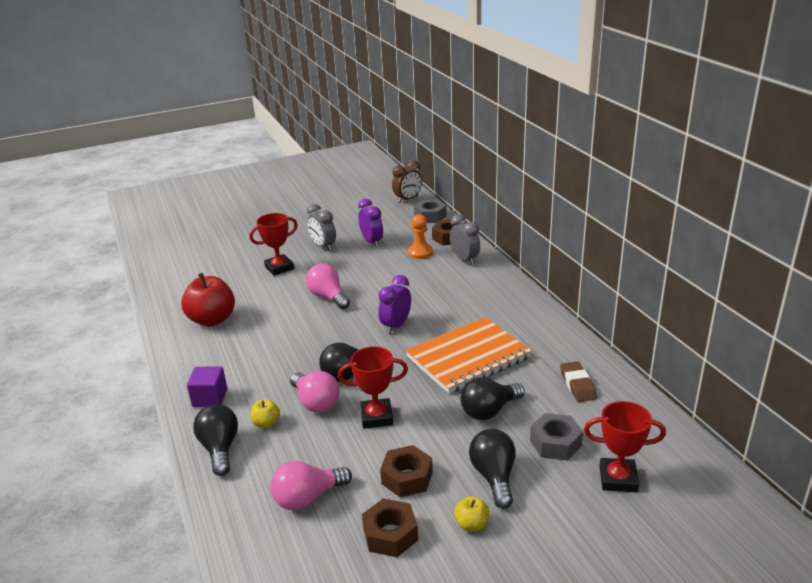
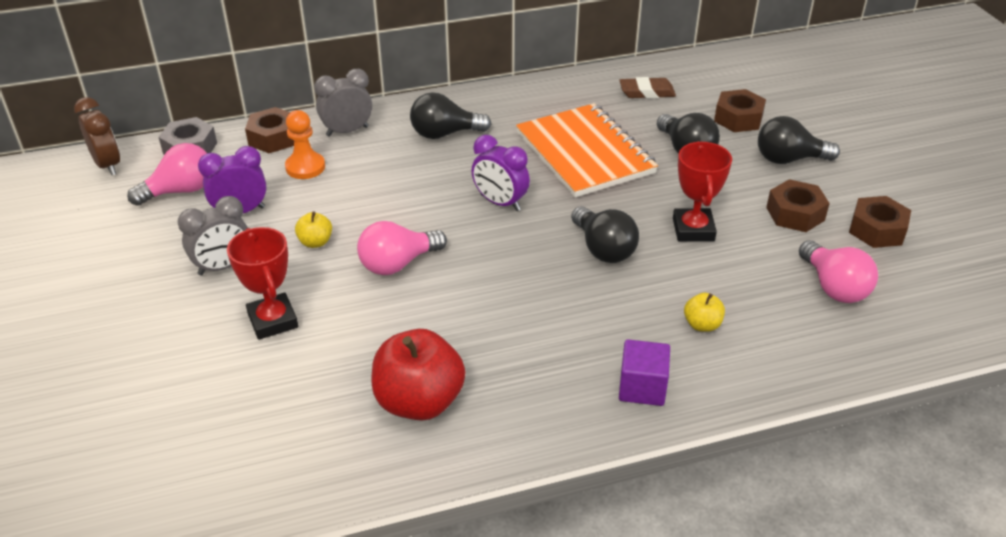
camera: 85 degrees left, 10 degrees up
(220, 448) = (753, 368): black light bulb -> black light bulb (444, 134)
(316, 402) = (662, 279): pink light bulb -> pink light bulb (180, 191)
(471, 524) = (854, 179): yellow apple -> yellow apple (315, 242)
(555, 443) = (738, 118): grey nut -> brown nut
(618, 479) = (785, 95): red trophy -> none

